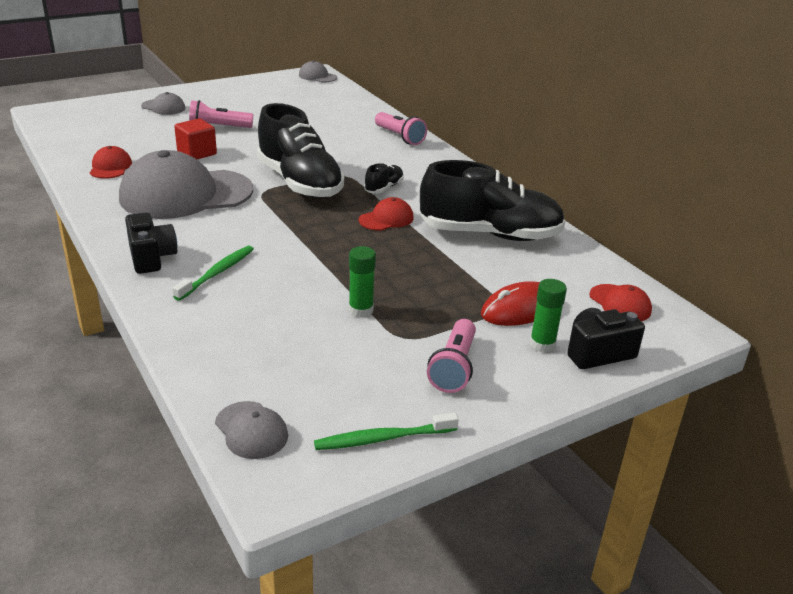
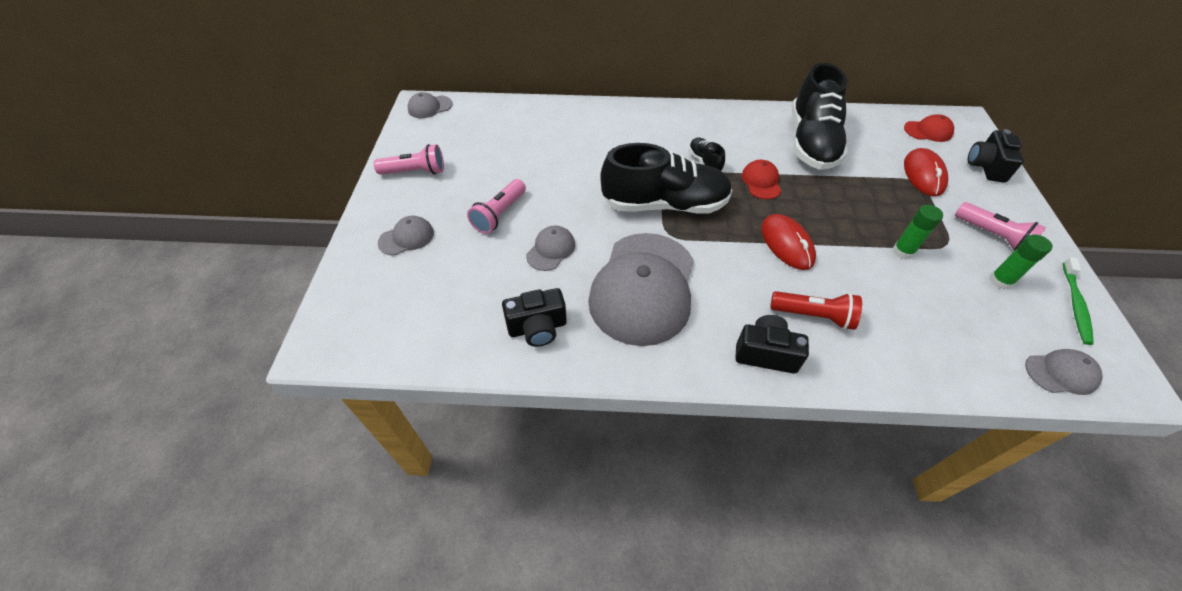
camera: 55 degrees left, 20 degrees up
(110, 167) = (537, 328): red cap -> black camera
(197, 153) = (551, 250): red cube -> grey cap
(217, 273) = (814, 316): green toothbrush -> red flashlight
(305, 246) = (787, 244): none -> red mouse
(399, 137) = (611, 115): pink flashlight -> pink flashlight (415, 172)
(490, 234) = (811, 142): black shoe -> black shoe turned 150 degrees clockwise
(542, 344) = (970, 184): green glue stick -> green glue stick (1000, 281)

